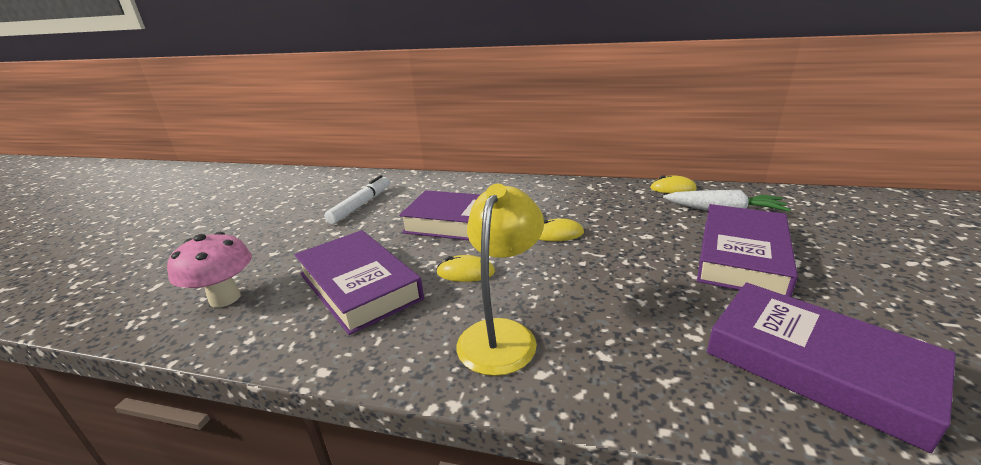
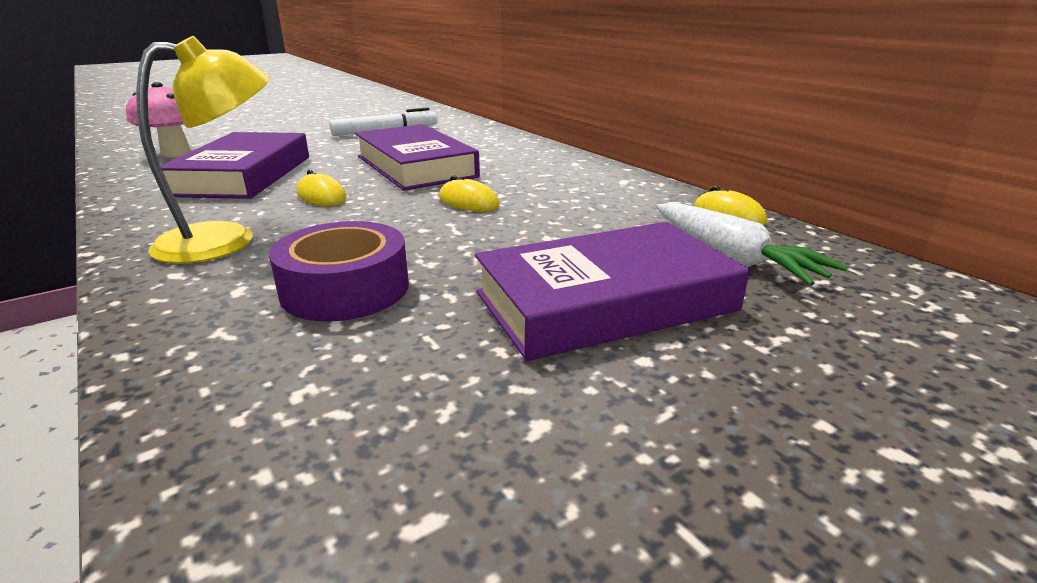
camera: 40 degrees right, 0 degrees up
(647, 317) = (345, 289): none -> purple tape
(816, 366) = (358, 419): purple book -> none

